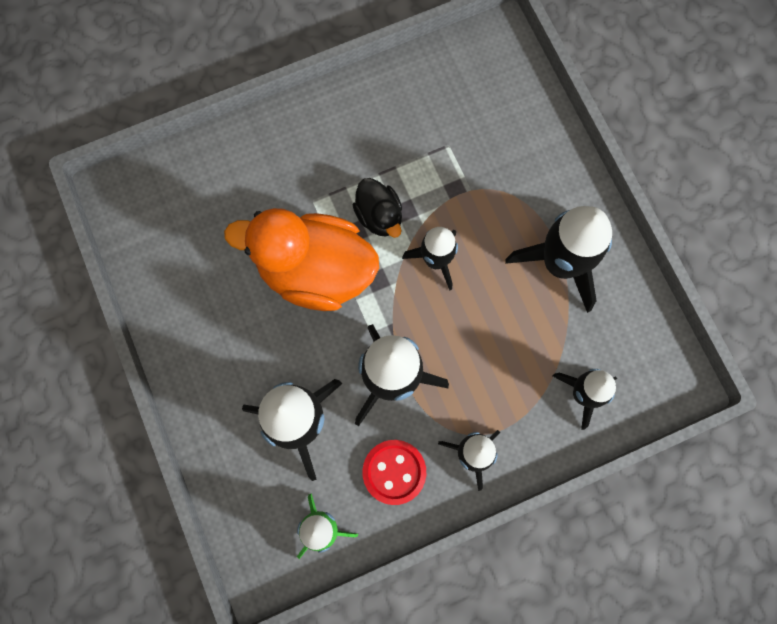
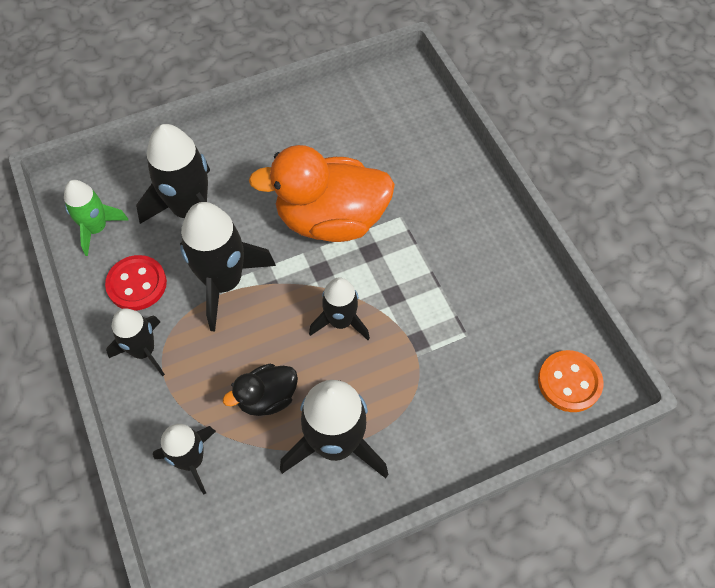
camera: 90 degrees right, 15 degrees down
(315, 271) = (331, 220): orange duck -> orange duck turned 105 degrees counterclockwise
(379, 216) = (386, 271): black duck -> black duck (267, 398)
(493, 62) = (569, 382): none -> orange button

